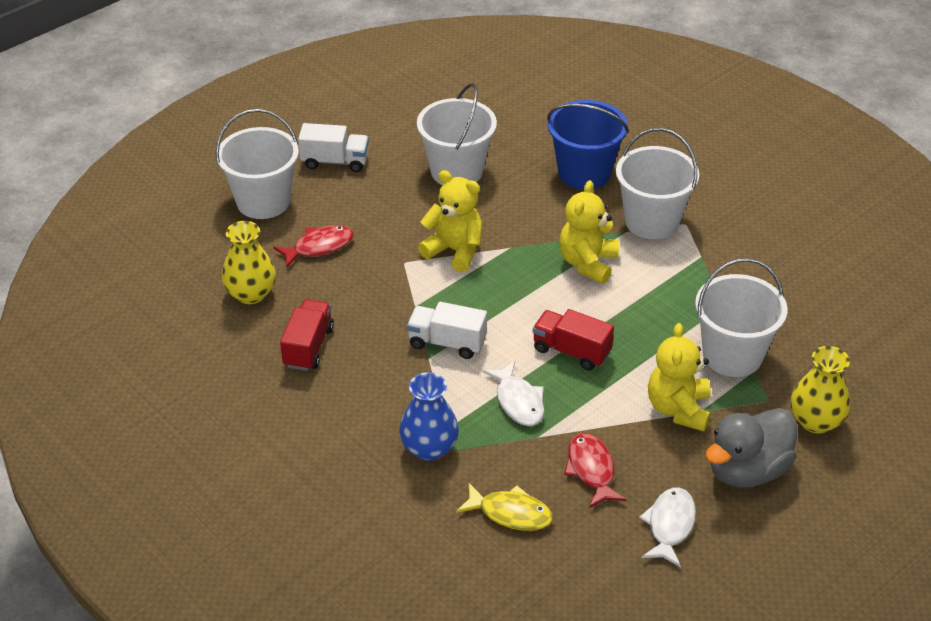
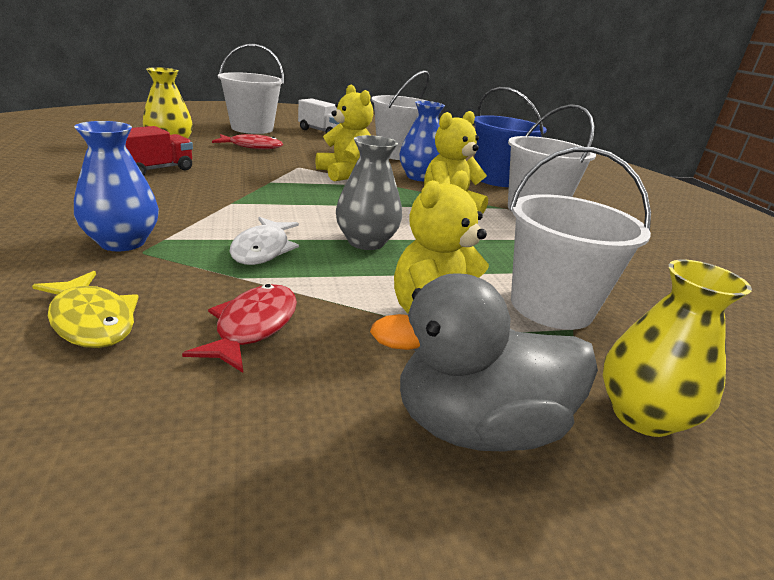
camera: 25 degrees right, 15 degrees down
(447, 343) = (261, 202): white truck -> none
(518, 214) = (419, 177): none -> blue vase
(571, 351) = (366, 242): red truck -> grey vase
(669, 526) = (269, 440): white fish -> none

